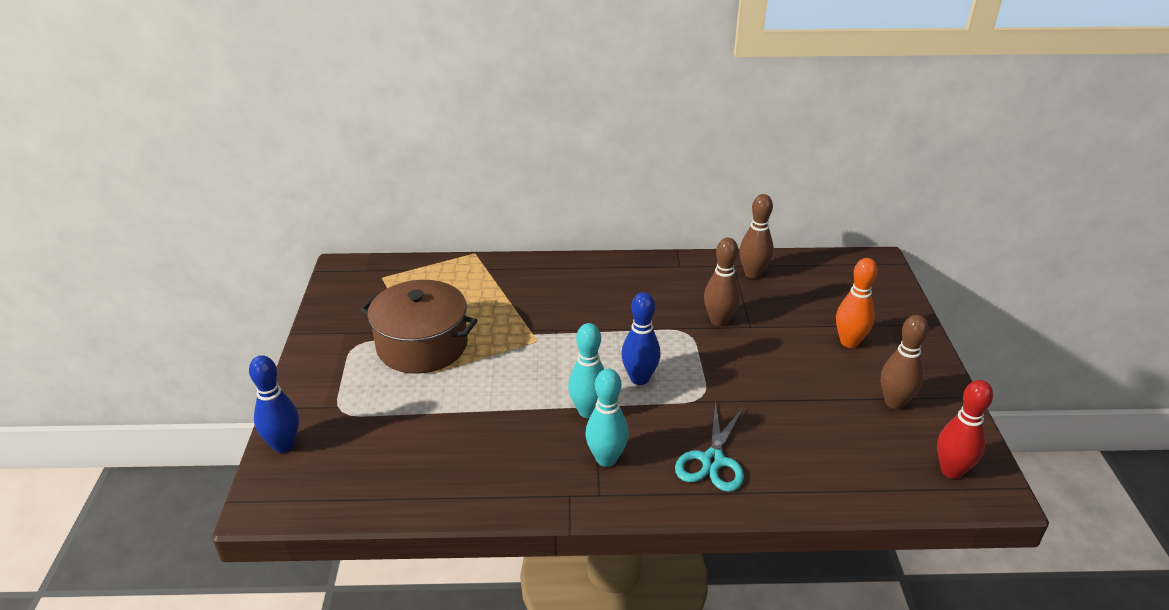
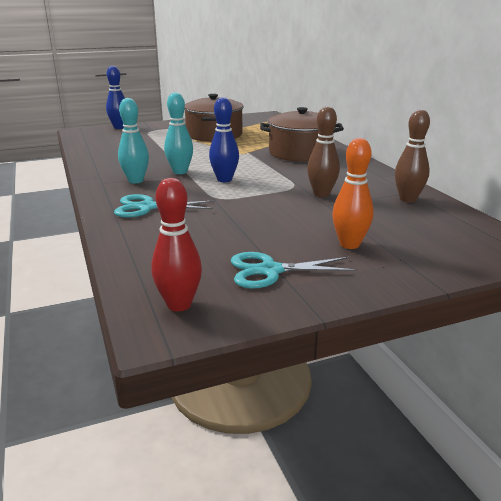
camera: 70 degrees right, 10 degrees down
(565, 294) = (300, 153): none -> brown pot
(894, 402) = (270, 270): brown bowling pin -> turquoise scissors

